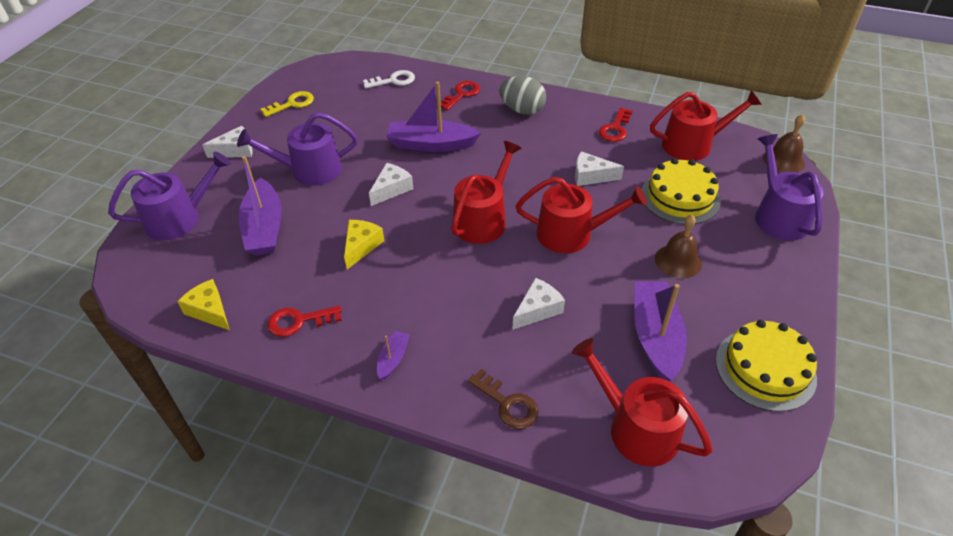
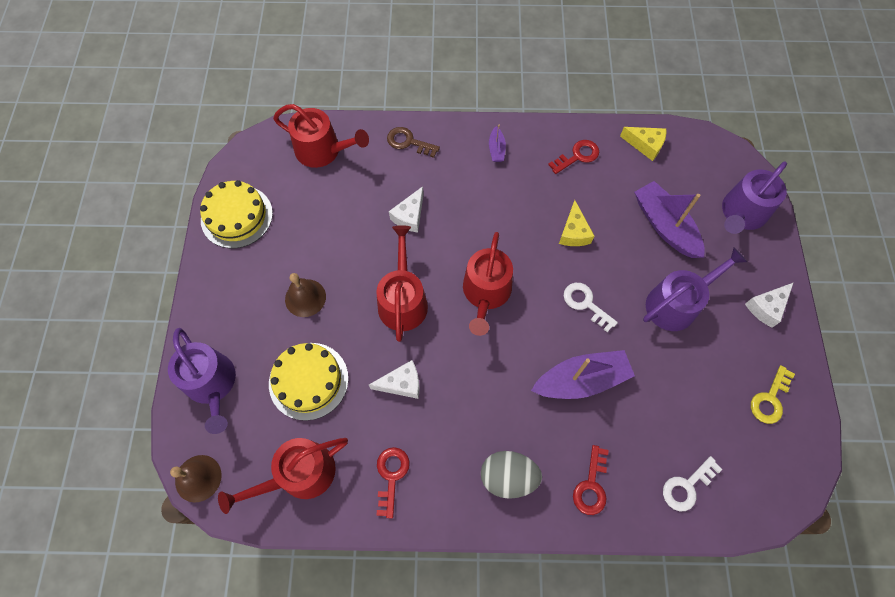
camera: 160 degrees right, 20 degrees up
(391, 189) = (585, 303): white cheese -> white key
(571, 234) = (403, 300): red watering can -> red watering can turned 105 degrees clockwise
(655, 337) = (317, 219): purple boat -> none

